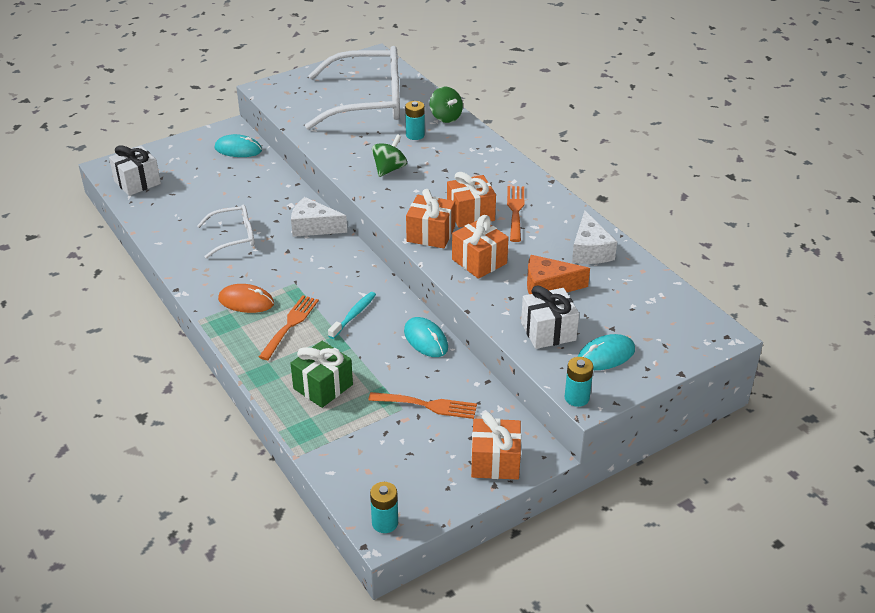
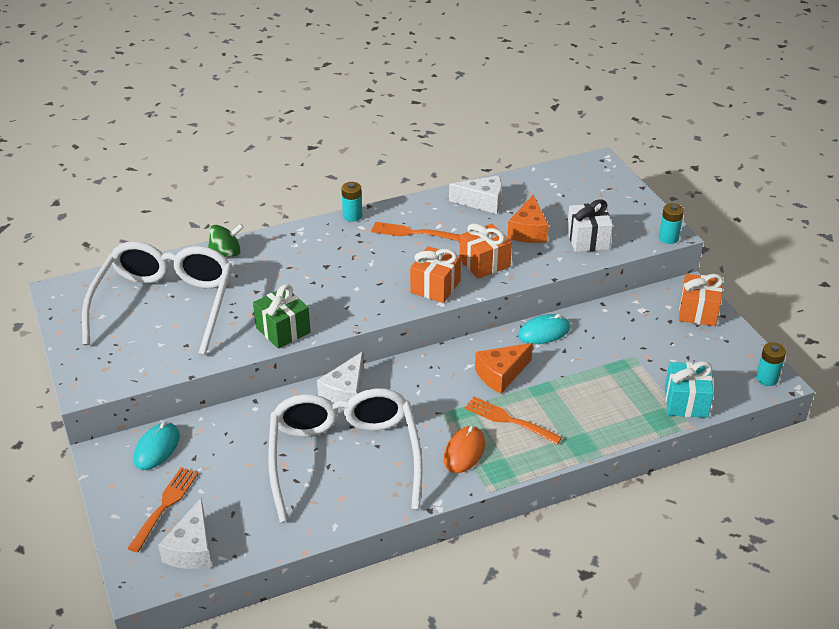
camera: 80 degrees left, 0 degrees up
(137, 182) = (192, 549): white gift -> white cheese
(234, 237) = (344, 457): white glasses -> white glasses, size x2.05
(323, 386) = (602, 403): green gift -> green gift (283, 330)
(334, 451) = (686, 402): none -> turquoise gift
(354, 315) = (501, 374): turquoise toothbrush -> orange cheese
(389, 169) = (311, 302): green spinning top -> none
(415, 135) = (252, 278): turquoise battery -> turquoise battery (352, 216)
(428, 405) = (630, 340): orange fork -> orange fork (165, 505)
(470, 214) = (408, 259): orange gift -> none
(606, 355) = (619, 216): turquoise mouse -> none

